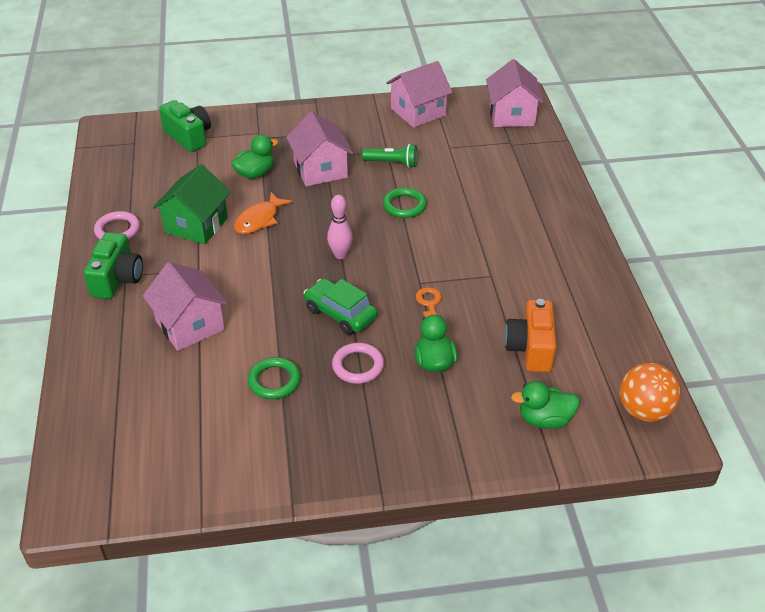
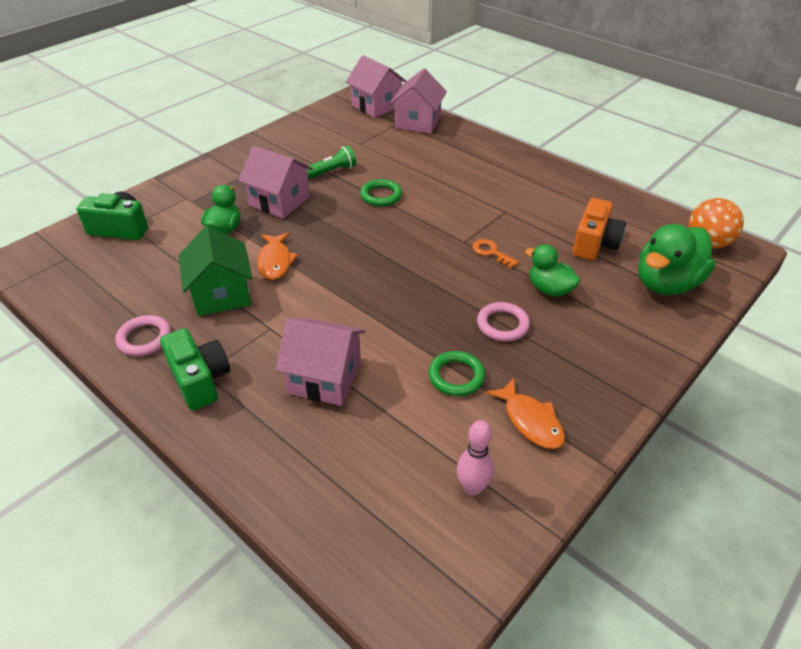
camera: 40 degrees left, 0 degrees up
(283, 445) = (530, 421): none -> orange fish
(340, 255) = (379, 253): pink bowling pin -> pink bowling pin (472, 488)
(340, 314) = (437, 295): green car -> none
(418, 112) = (305, 130): pink house -> pink house (418, 122)
(530, 348) = (594, 244): orange camera -> orange camera turned 120 degrees counterclockwise
(544, 419) = (666, 283): green duck -> green duck, size x1.66

